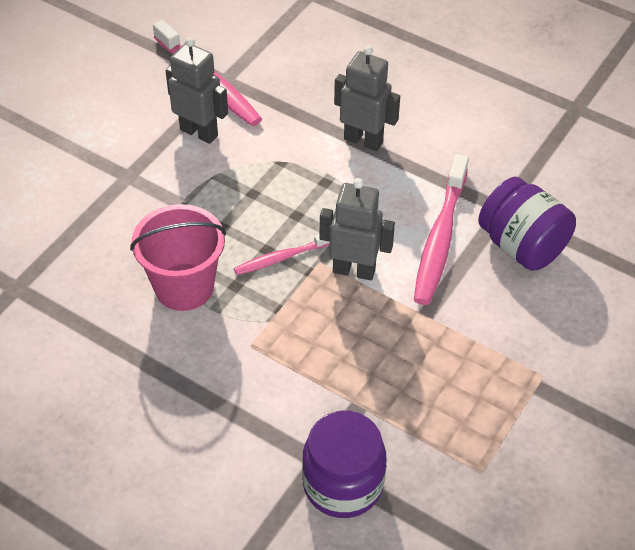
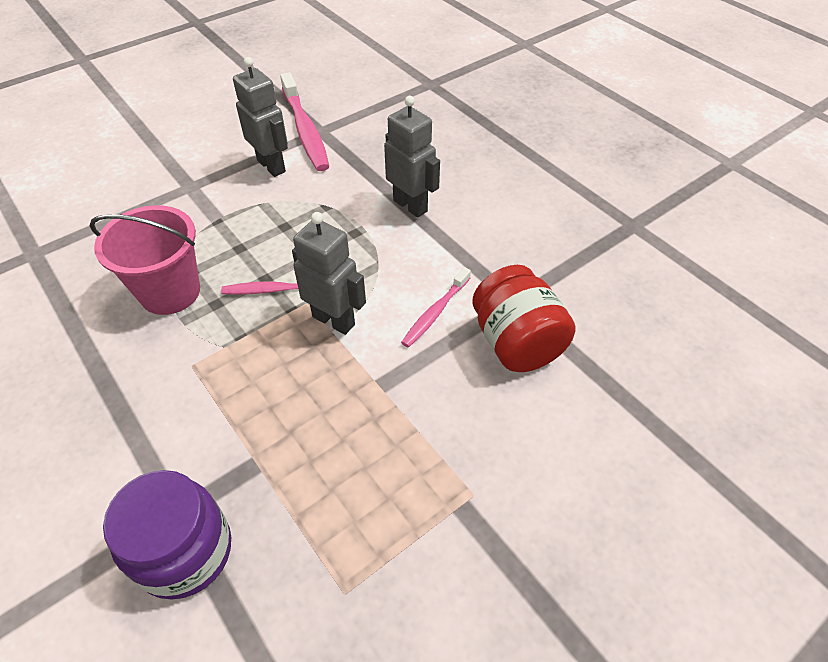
camera: 20 degrees right, 0 degrees up
(440, 238) = (435, 312): pink toothbrush -> pink toothbrush, size x0.57
(522, 246) = (516, 343): purple jar -> red jar

